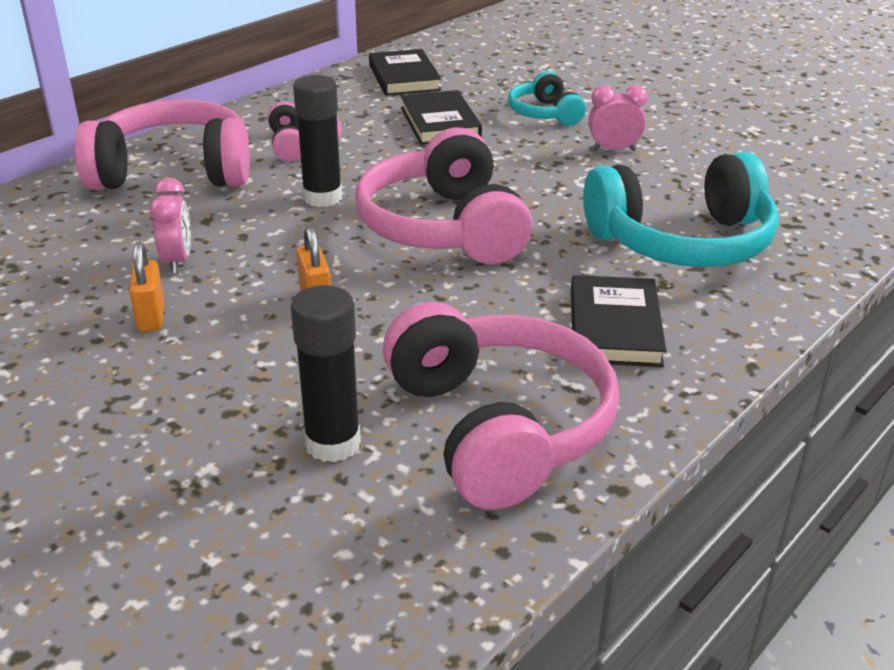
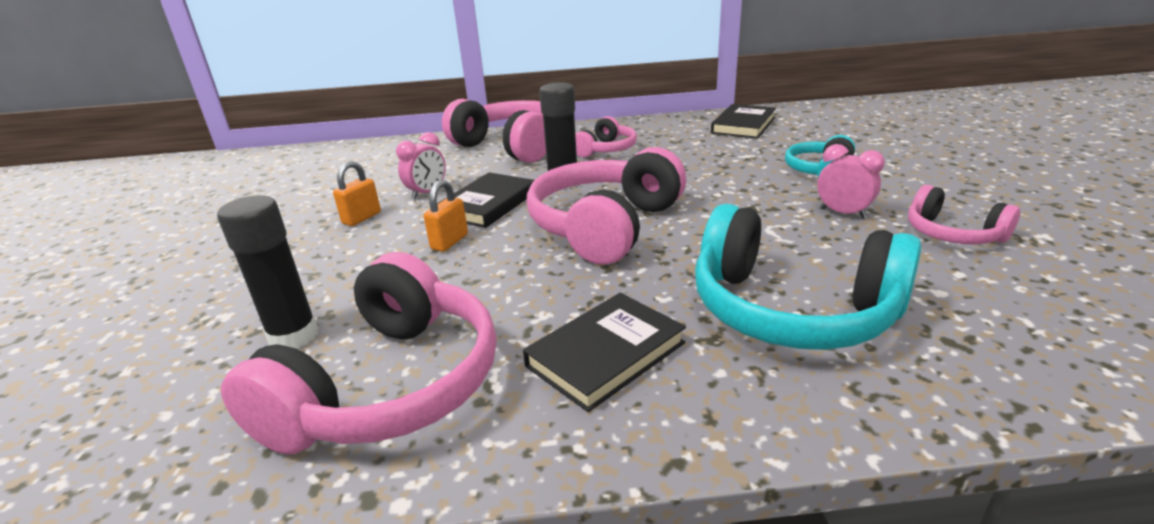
camera: 45 degrees right, 5 degrees down
(440, 123) = (721, 158): black book -> black book (488, 204)
(703, 145) = (952, 234): none -> pink headphones

